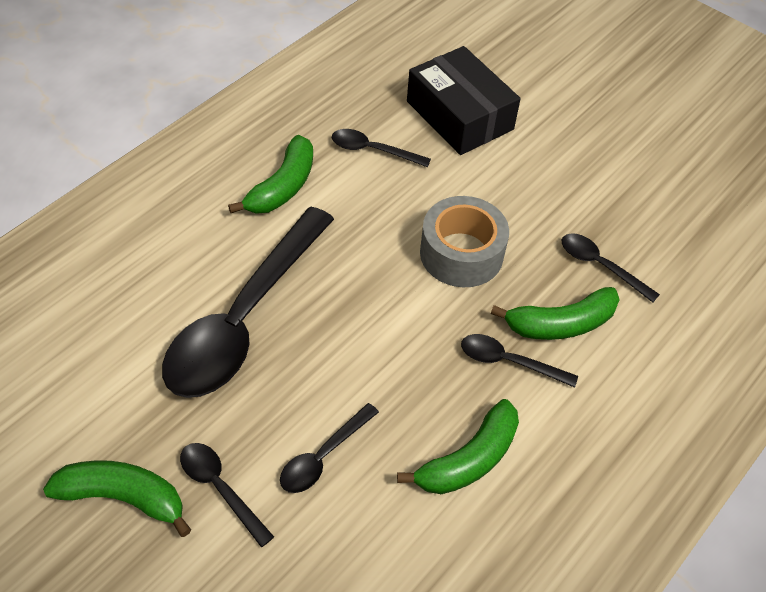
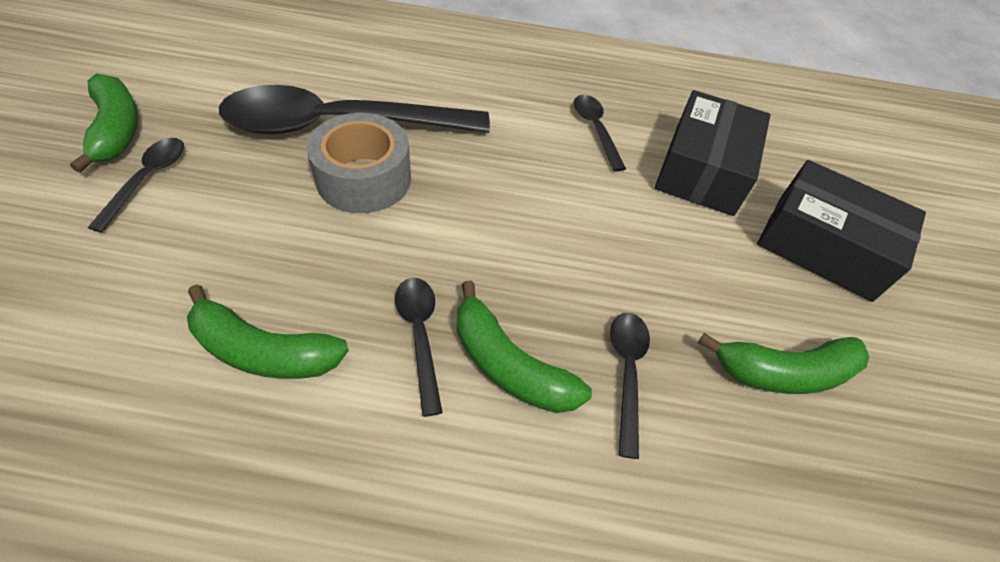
camera: 55 degrees right, 0 degrees up
(282, 187) = (500, 94): green banana -> green banana (783, 372)
(323, 456) = (214, 232): black spoon -> none
(461, 253) = (532, 238): grey tape -> grey tape (364, 178)
(567, 102) = (823, 246): none -> black box

